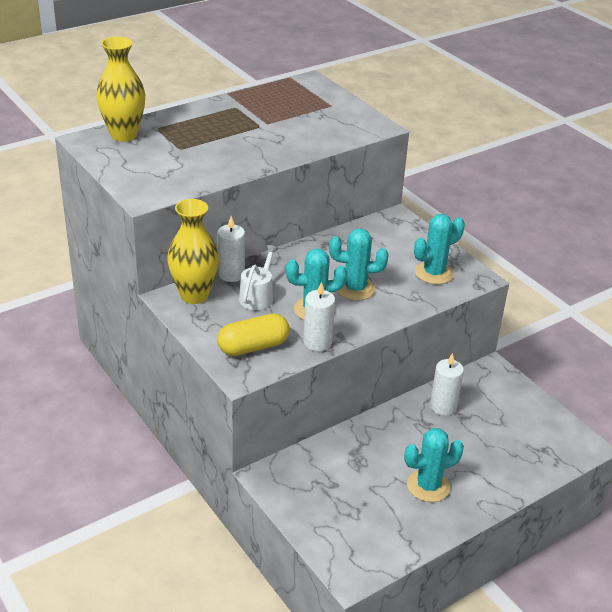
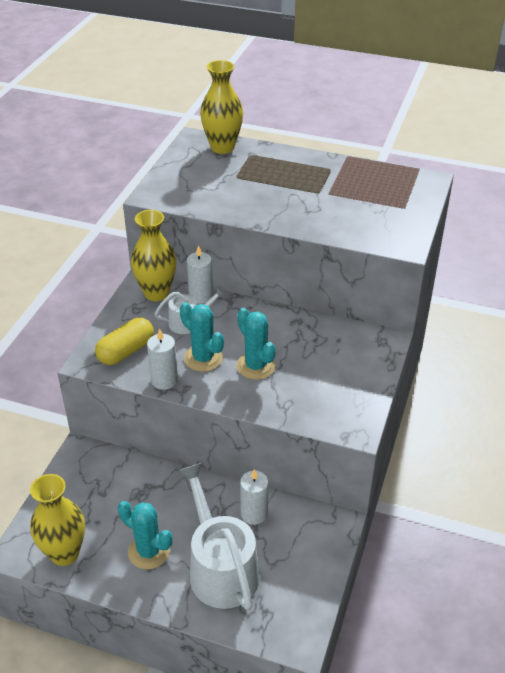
camera: 55 degrees right, 5 degrees up
(253, 347) = (126, 351): yellow capsule -> yellow capsule turned 75 degrees counterclockwise
(382, 541) = (64, 553): none -> yellow vase
(434, 273) = (331, 400): turquoise cactus -> none
(482, 452) = (220, 568): none -> white watering can

